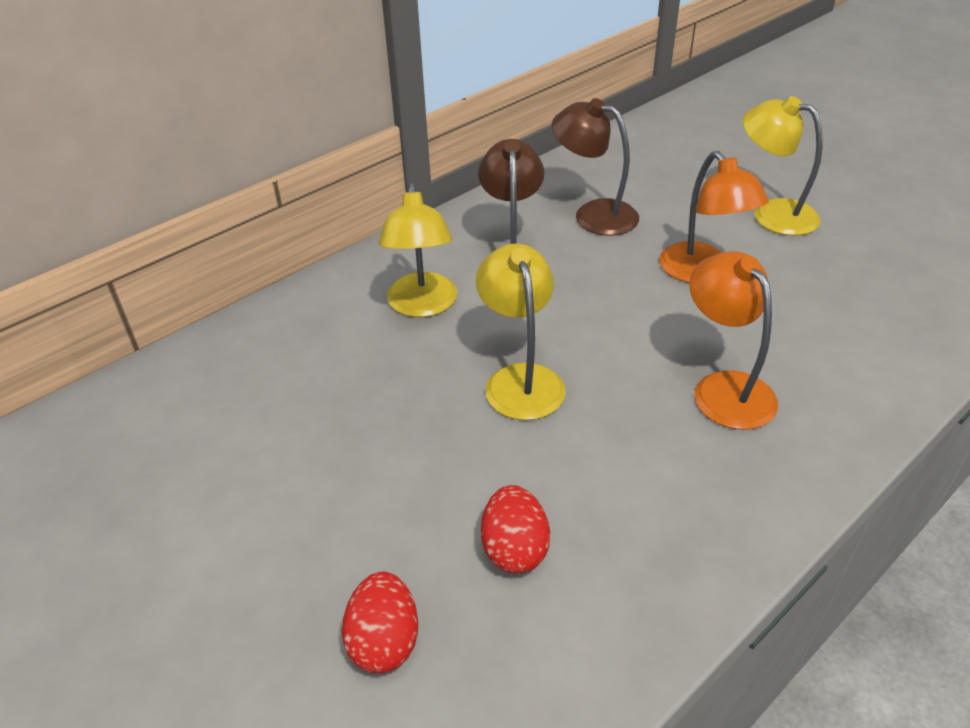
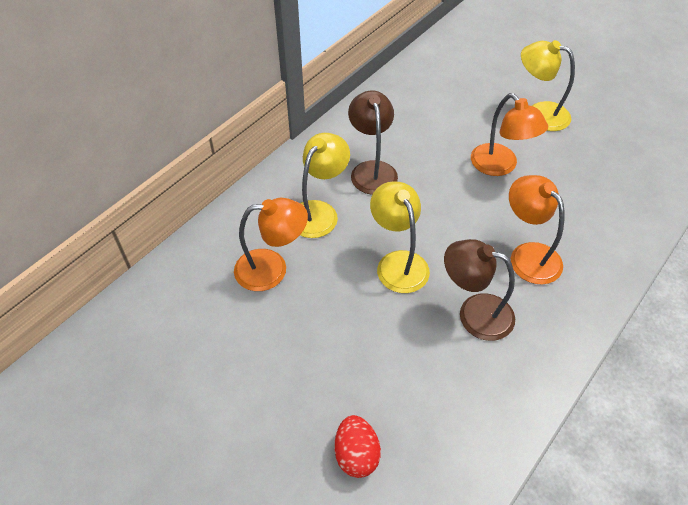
camera: 10 degrees left, 10 degrees up
(334, 370) = (272, 269): none -> orange lamp
(422, 306) = (319, 212): yellow lamp -> yellow lamp turned 135 degrees counterclockwise
(514, 549) = (420, 384): red egg -> none
(593, 214) = (419, 124): brown lamp -> brown lamp (474, 313)

